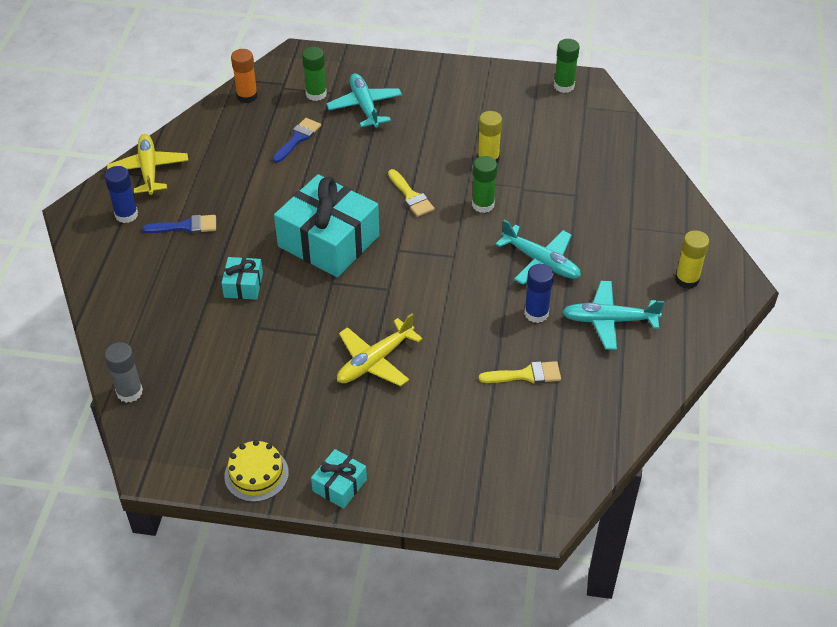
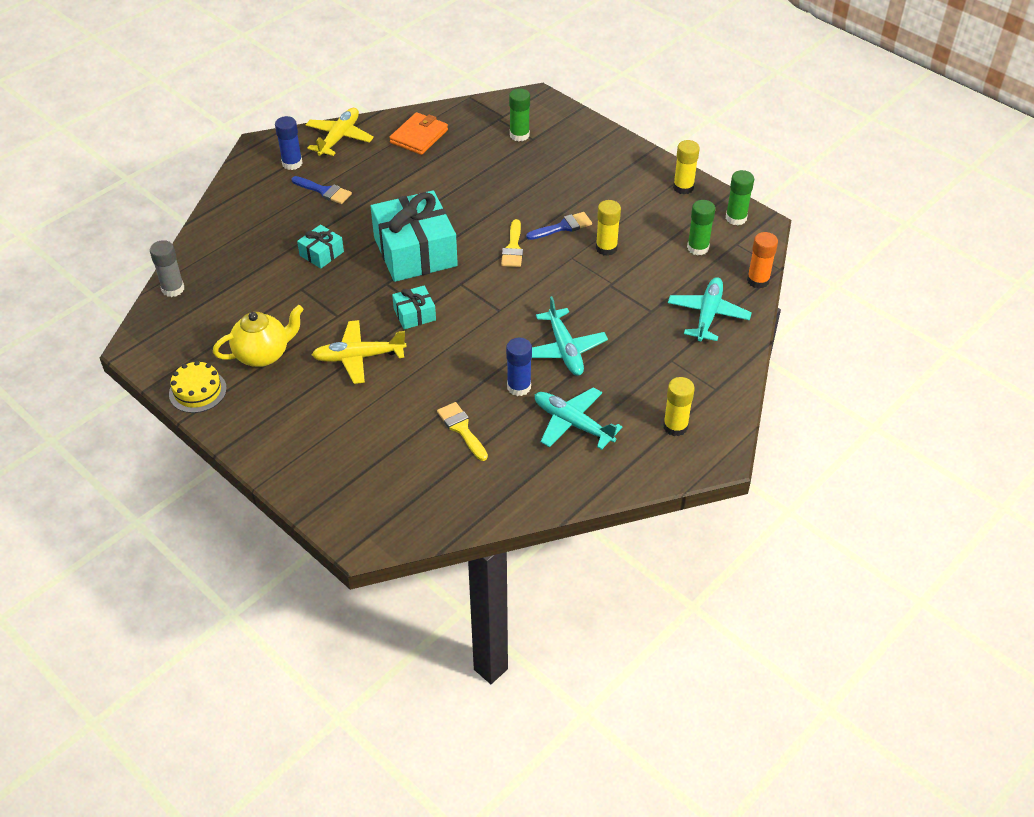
camera: 35 degrees right, 0 degrees up
(225, 135) = (419, 136): none -> orange wallet
(247, 96) = (464, 114): orange glue stick -> orange glue stick (758, 280)
(284, 406) = (263, 354): none -> yellow teapot
(298, 138) = (471, 163): blue brush -> blue brush (563, 227)
(339, 485) = (244, 431): turquoise gift -> turquoise gift (414, 314)
(365, 106) = (548, 161): turquoise plane -> turquoise plane (708, 315)
(483, 205) = (564, 282): green glue stick -> green glue stick (698, 248)
(498, 79) = (683, 187): none -> yellow glue stick
(526, 375) = (461, 429): yellow brush -> yellow brush turned 150 degrees counterclockwise

